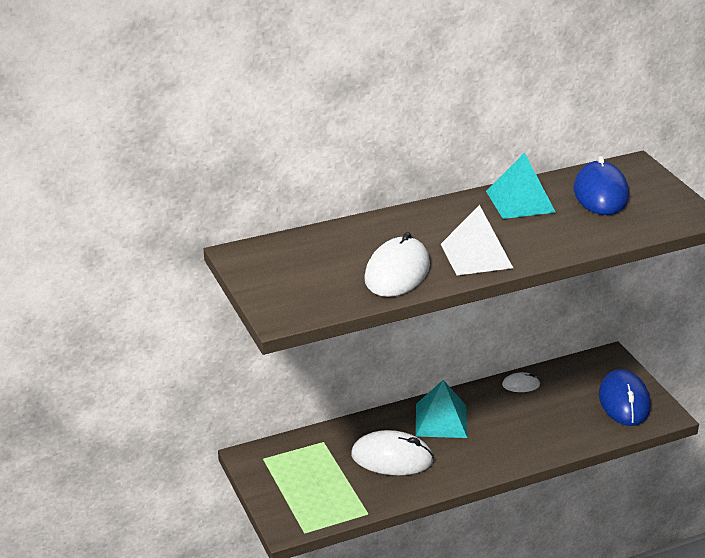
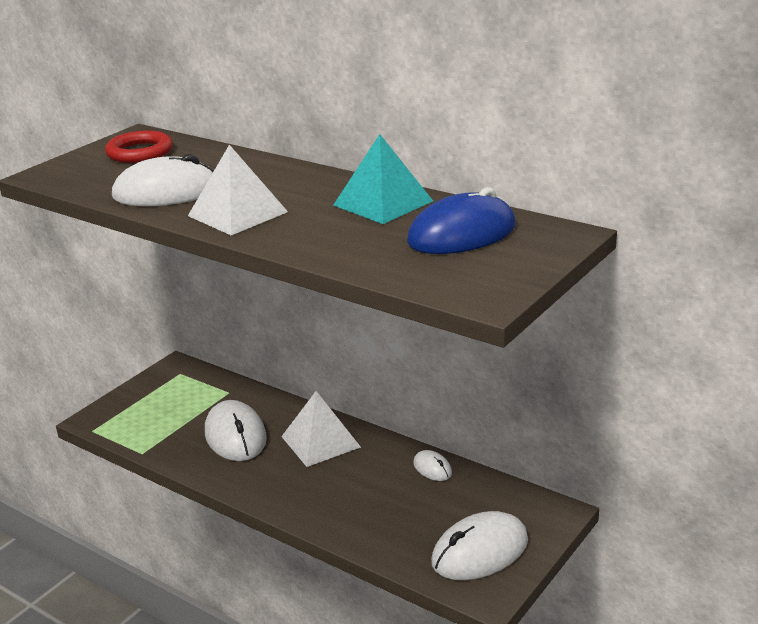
camera: 60 degrees right, 5 degrees down
(287, 263) = (140, 152): none -> red ring
(441, 420) = (320, 441): turquoise pyramid -> white pyramid
(624, 401) = (479, 551): blue mouse -> white mouse

